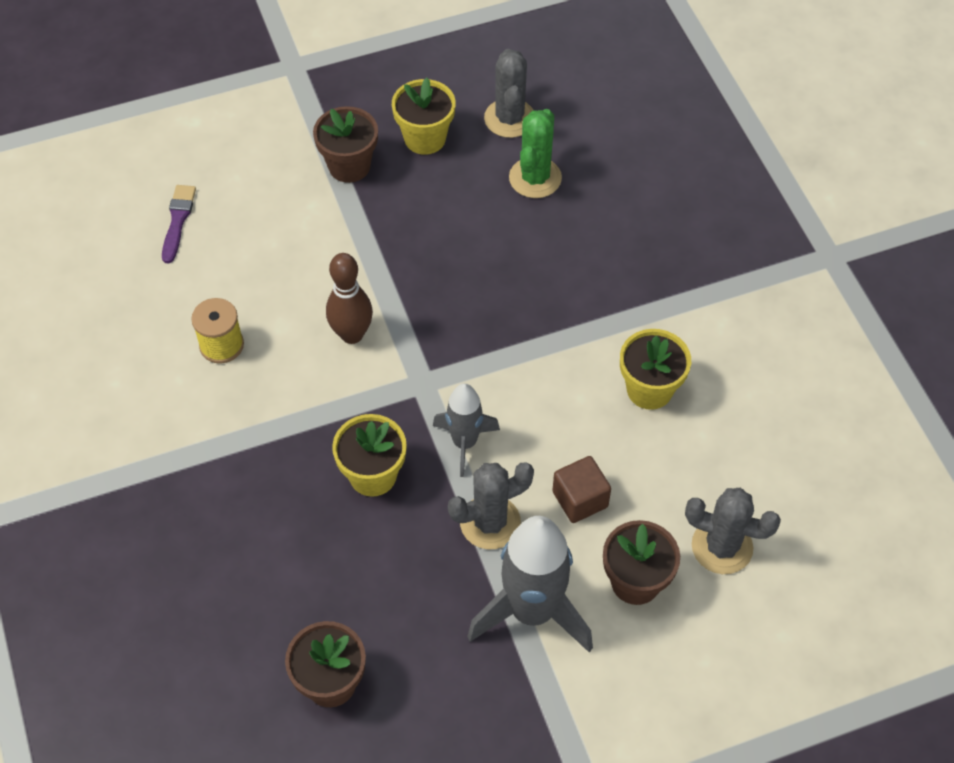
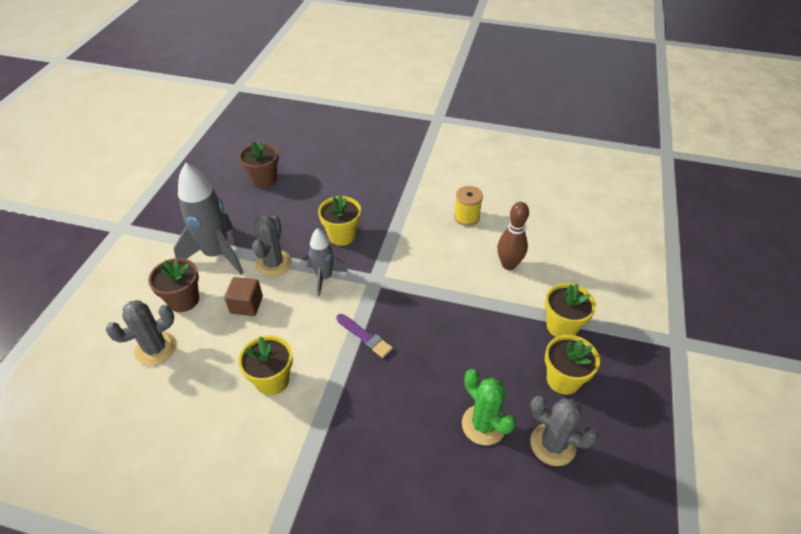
camera: 125 degrees right, 10 degrees down
(178, 220) = (566, 234): purple brush -> purple brush (365, 337)
(349, 166) = (562, 326): brown flower pot -> yellow flower pot
(352, 334) = (431, 267): brown bowling pin -> brown bowling pin (508, 264)

